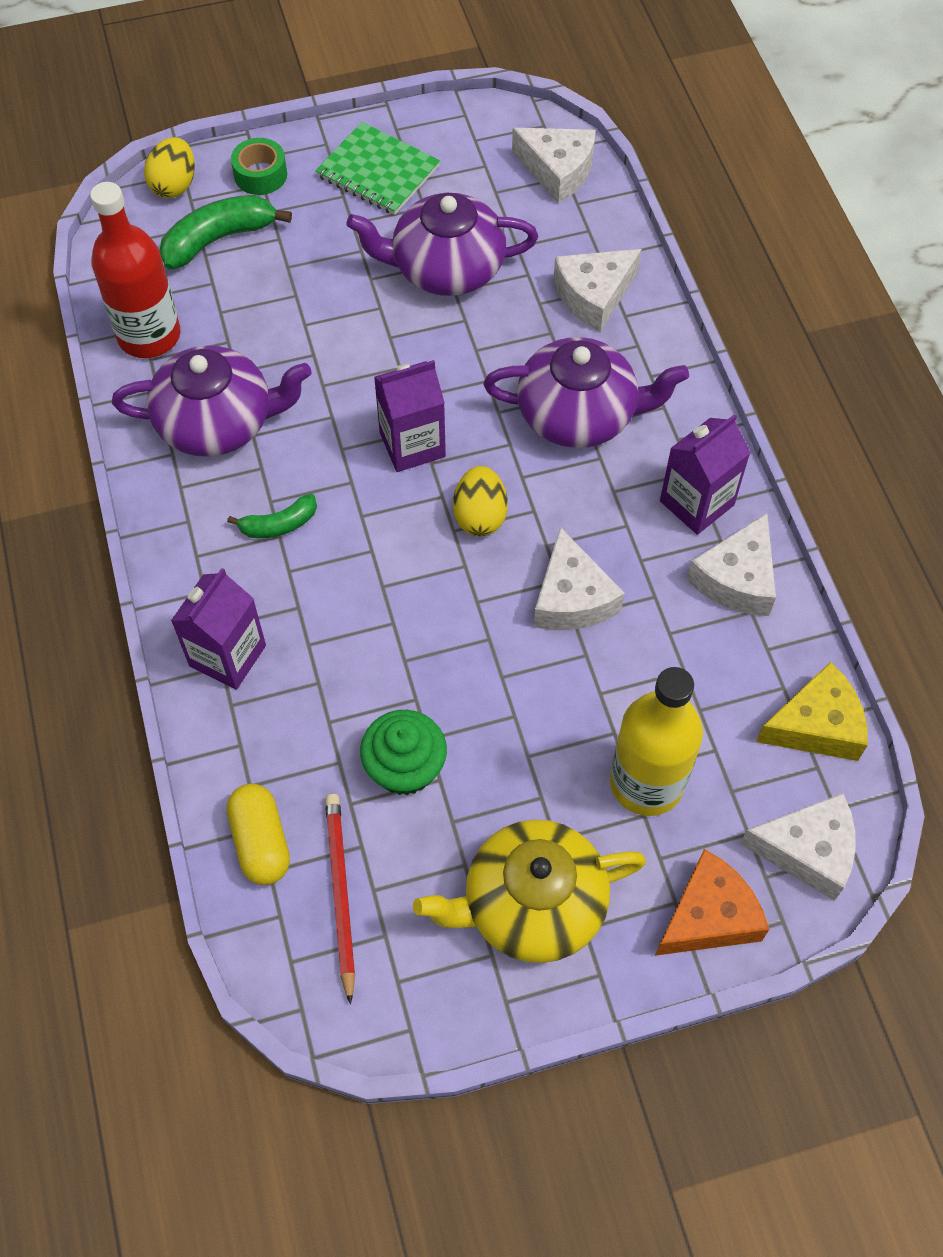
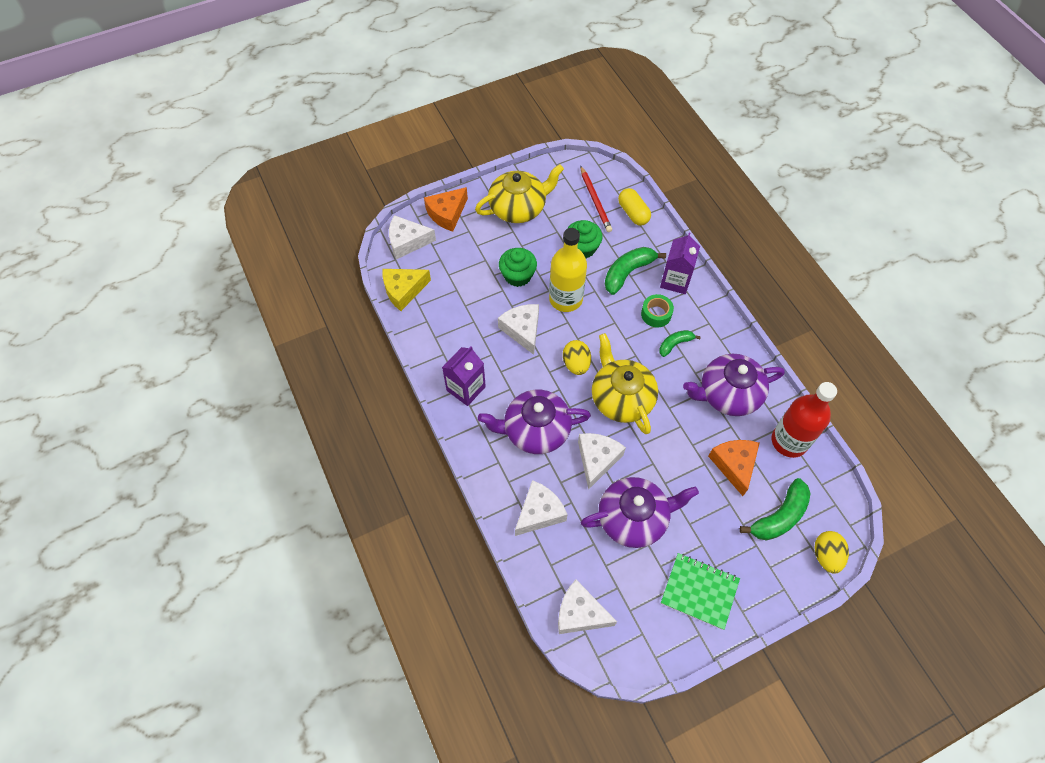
camera: 170 degrees right, 0 degrees up
(257, 315) = (734, 465): none -> orange cheese
(260, 175) = (775, 574): green tape -> green tape (656, 314)
(322, 690) = (628, 273): none -> green banana
(412, 444) = (621, 398): purple carton -> yellow teapot
(562, 721) = (517, 275): none -> green cupcake
(646, 782) = (477, 257): yellow bottle -> yellow bottle (565, 299)
(736, 579) = (443, 352): white cheese -> white cheese (597, 459)

